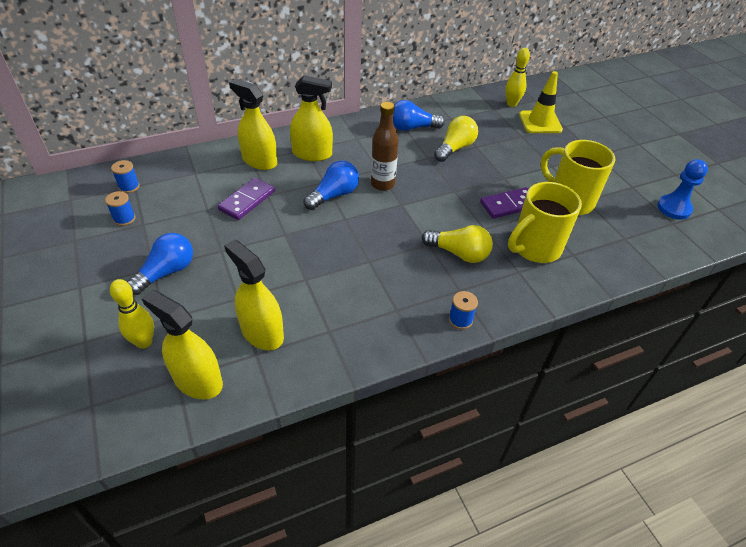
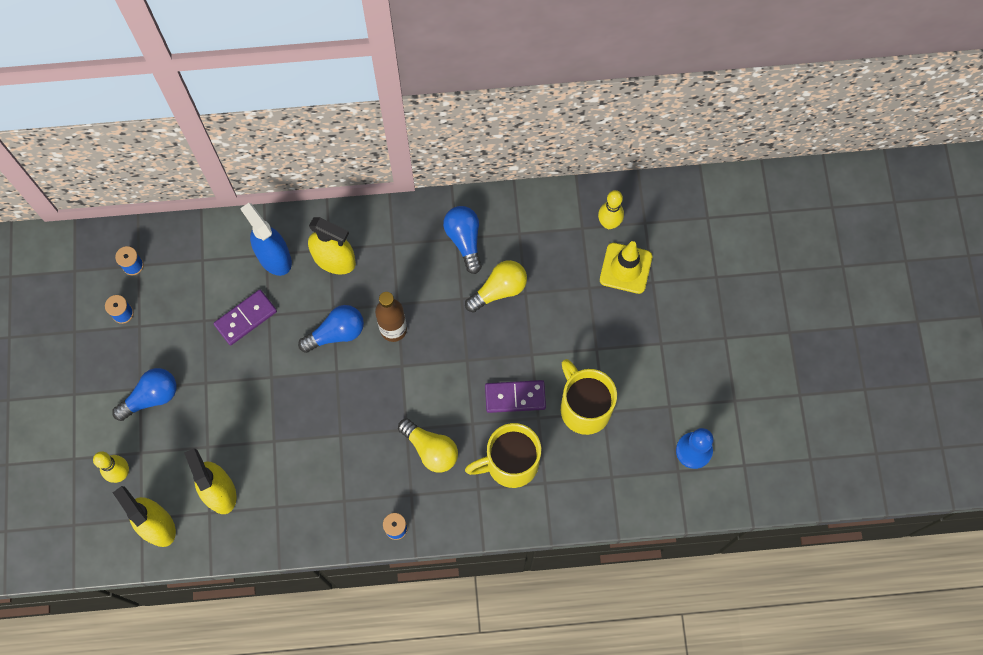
camera: 20 degrees right, 25 degrees up
(259, 161) = (274, 257): yellow spray bottle -> blue spray bottle
(412, 128) = (464, 240): blue light bulb -> blue light bulb turned 60 degrees clockwise

